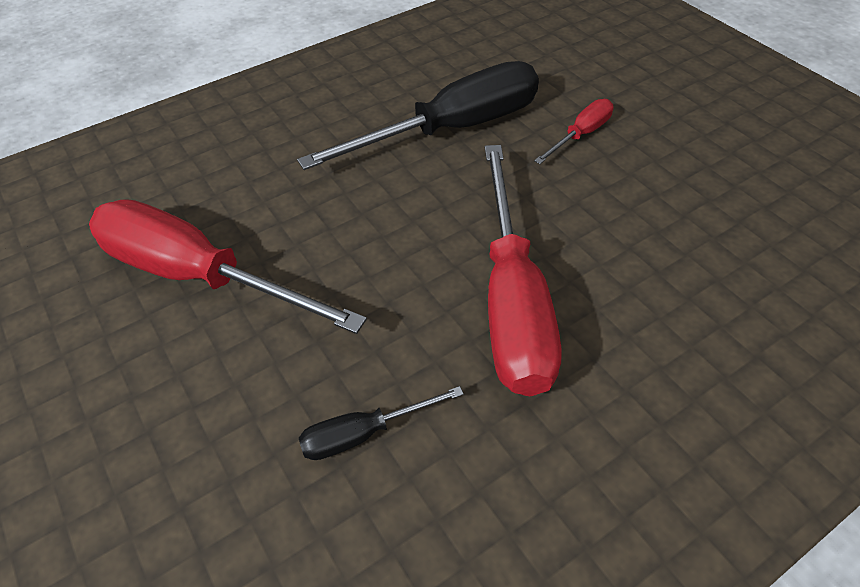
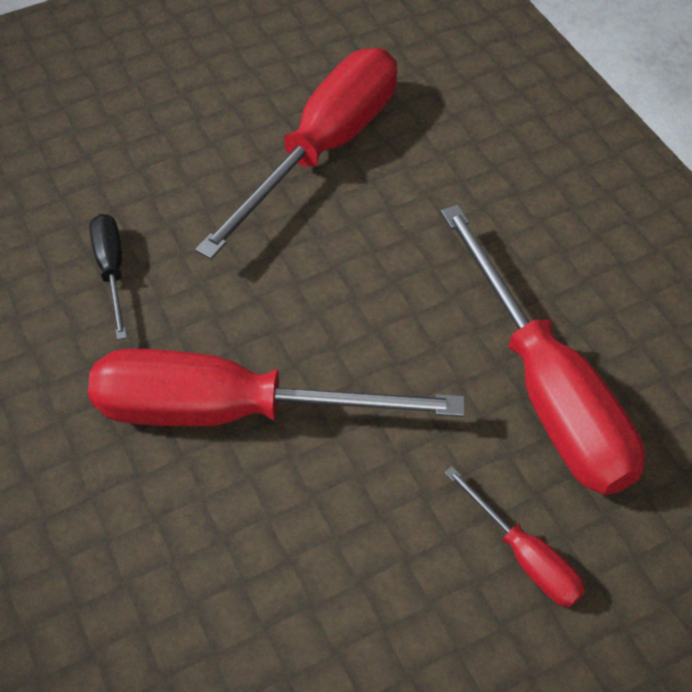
camera: 95 degrees right, 5 degrees up
(452, 129) = (545, 389): black screwdriver -> red screwdriver

